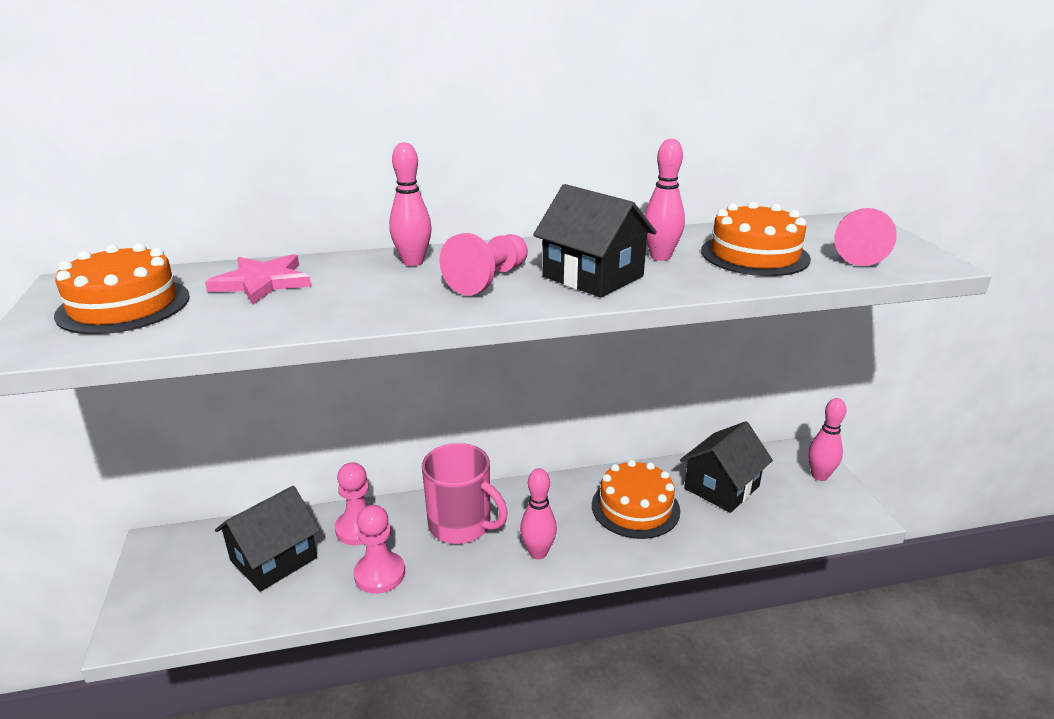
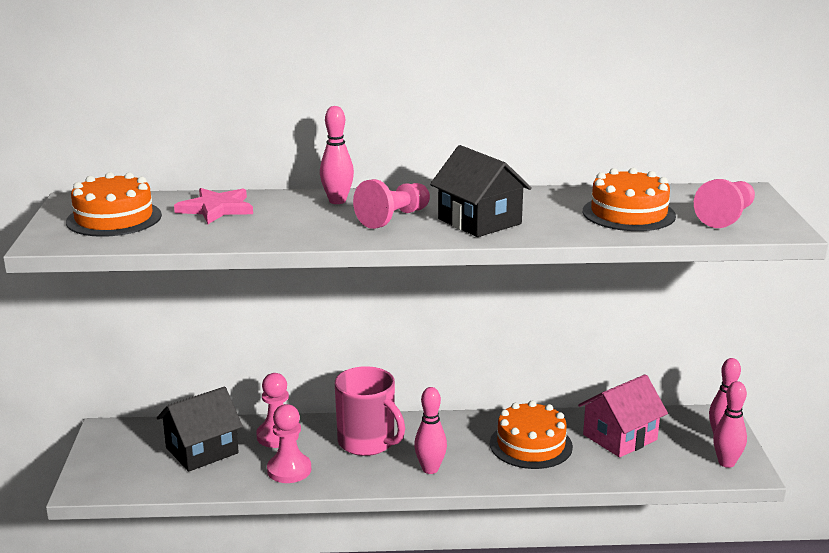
camera: 10 degrees right, 5 degrees down
(660, 257) = (545, 210): pink bowling pin -> pink bowling pin (726, 463)
(721, 487) = (620, 437): black house -> pink house

